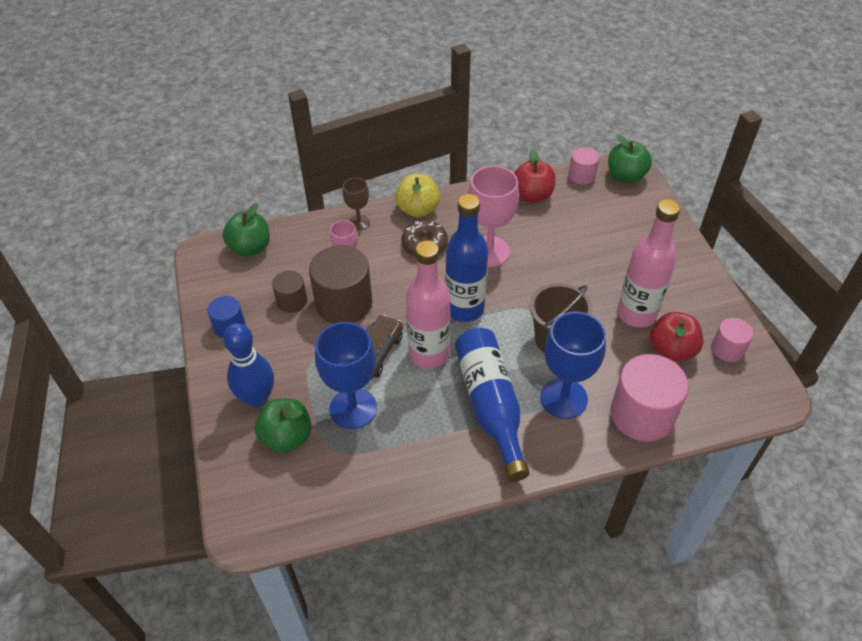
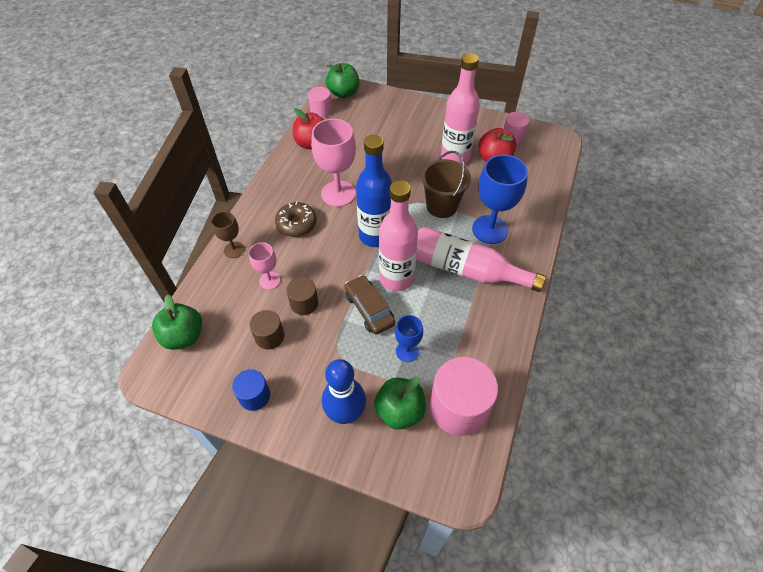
camera: 55 degrees left, 5 degrees up
(344, 303) = (304, 303): brown cylinder -> brown cylinder, size x0.54
(353, 408) = (407, 351): blue goblet -> blue goblet, size x0.55
(418, 209) = (259, 208): yellow apple -> none
(490, 405) = (467, 270): blue bottle -> pink bottle
(642, 414) = (529, 201): pink cylinder -> pink cylinder (458, 407)

